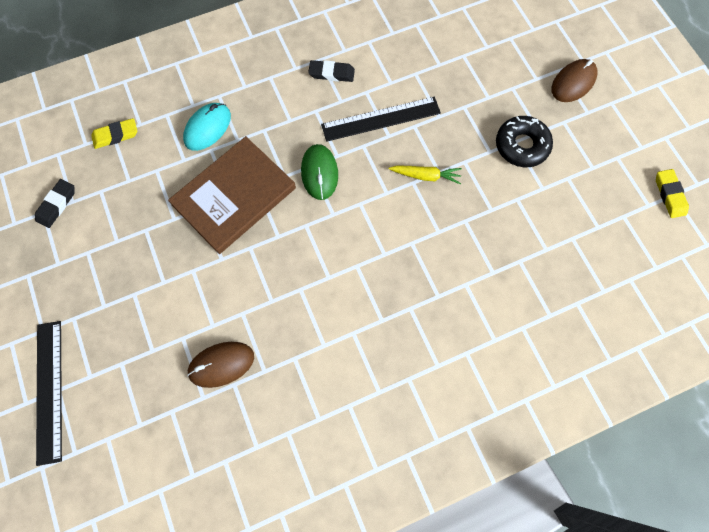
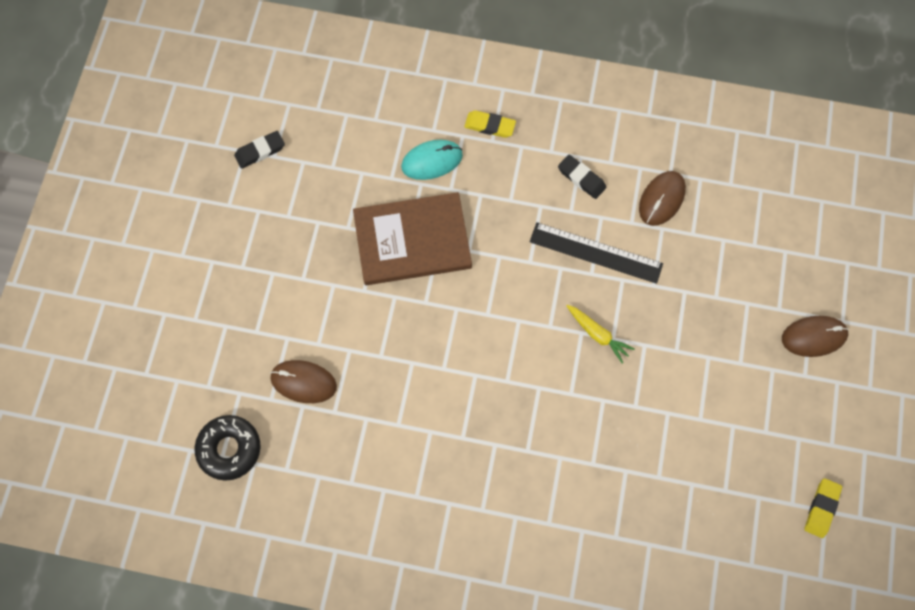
camera: 35 degrees right, 0 degrees up
(49, 390) = (157, 310): black ruler -> none
(116, 135) = (348, 117): yellow eraser -> yellow eraser (489, 126)
(319, 173) = (502, 268): green mouse -> none
(400, 54) = (661, 199): none -> brown mouse
(521, 145) = (711, 365): black donut -> black donut (229, 449)

